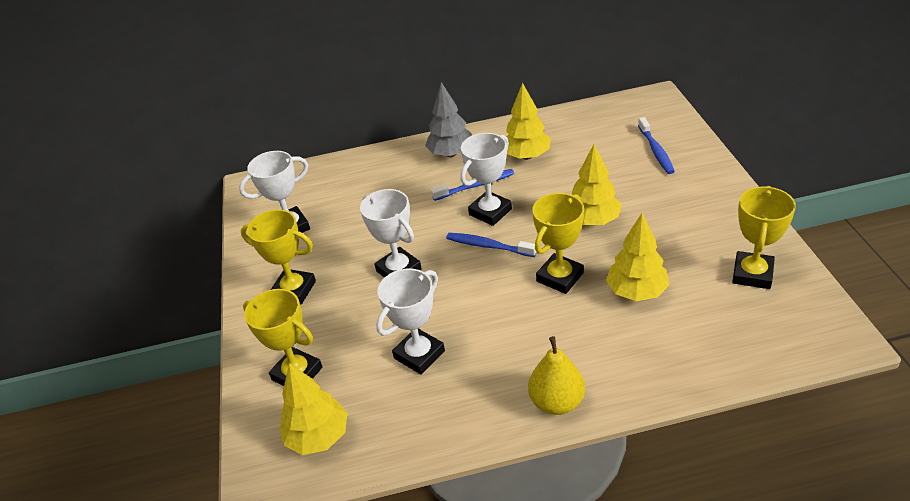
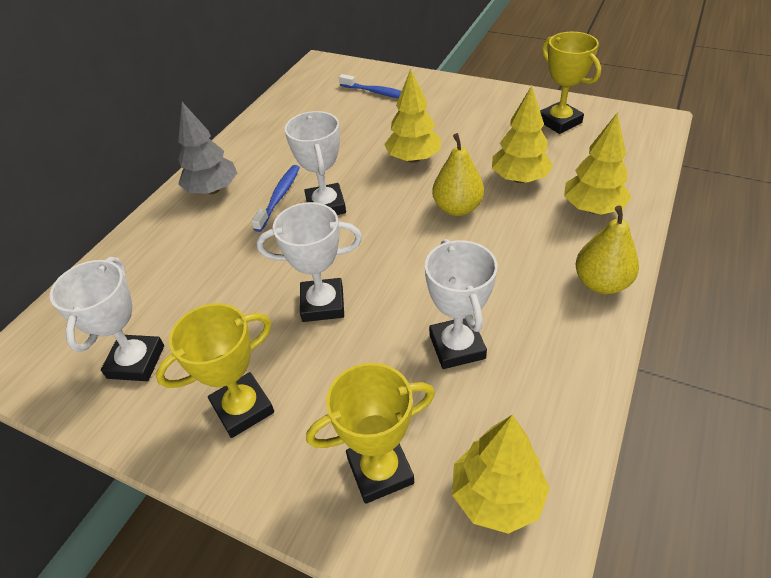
camera: 55 degrees left, 5 degrees up
(488, 246) = (368, 228): blue toothbrush -> none
(526, 156) = (286, 151): yellow tree -> yellow tree (592, 208)
(559, 277) = (457, 208): yellow trophy -> yellow pear

